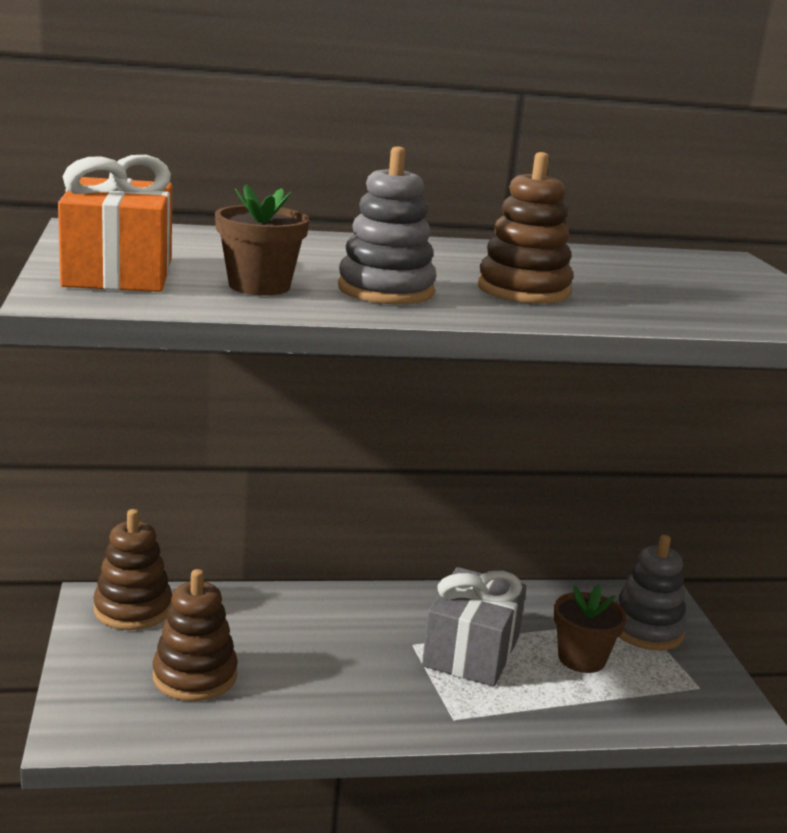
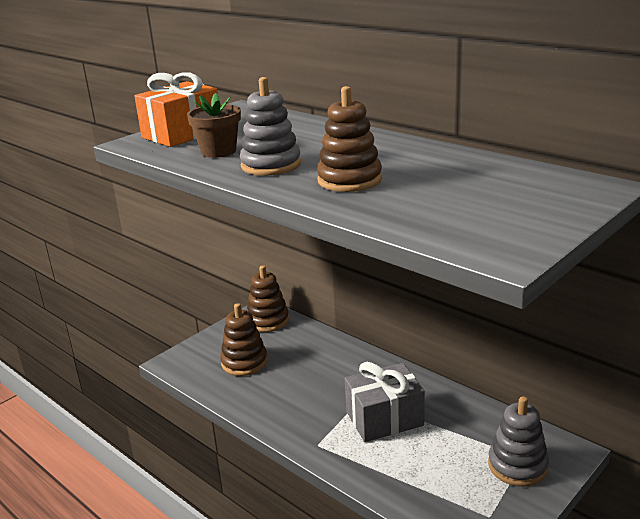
camera: 55 degrees right, 5 degrees up
(581, 658) = (441, 457): brown flower pot -> none

